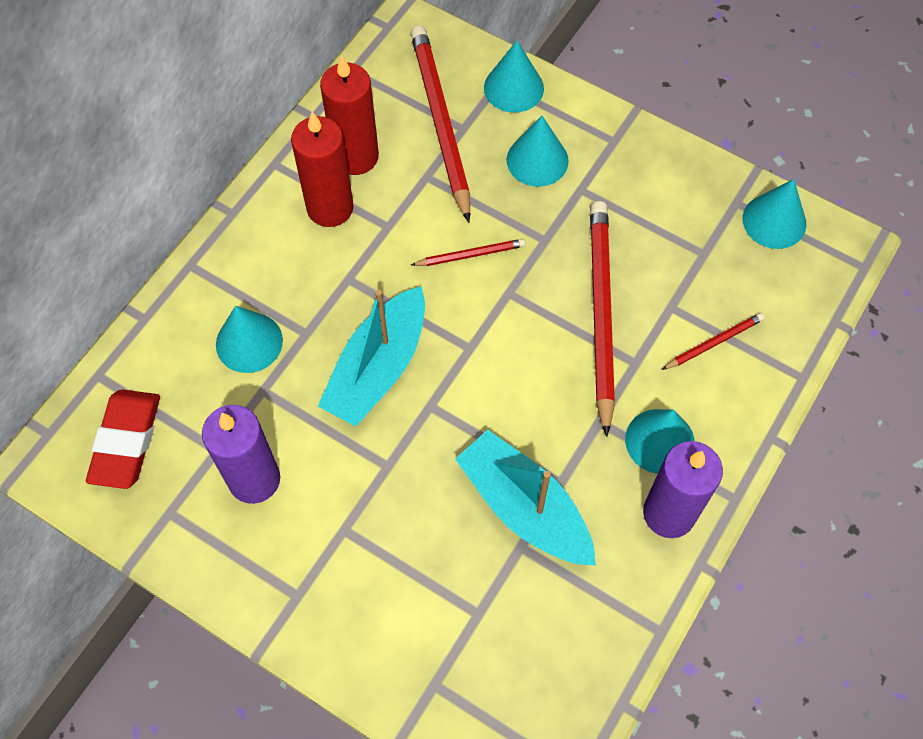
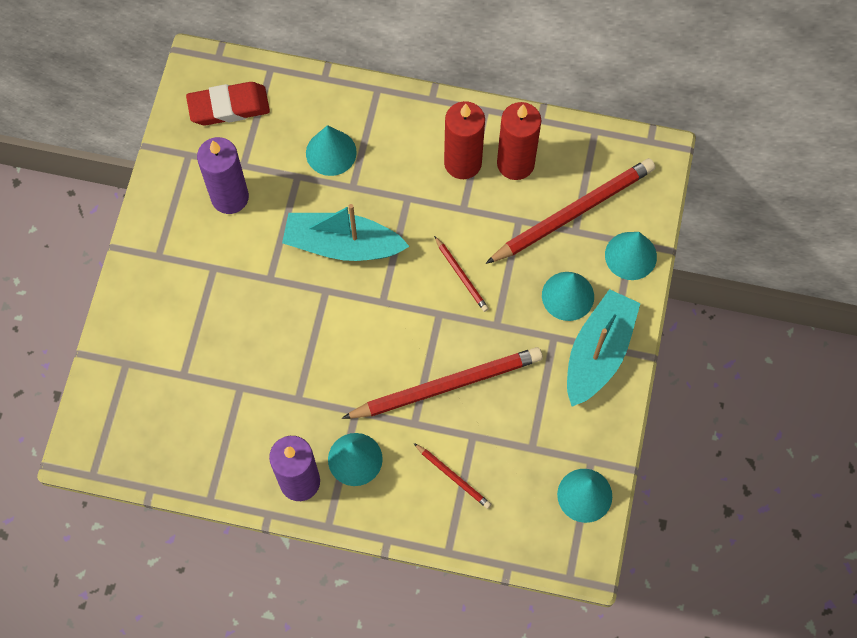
camera: 70 degrees right, 5 degrees up
(524, 507) = (270, 380): turquoise boat -> turquoise boat (598, 352)

